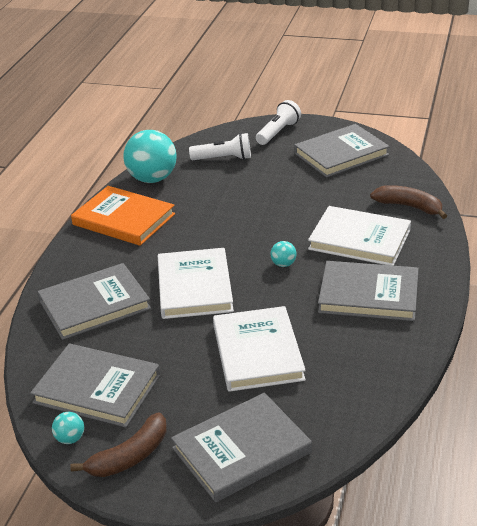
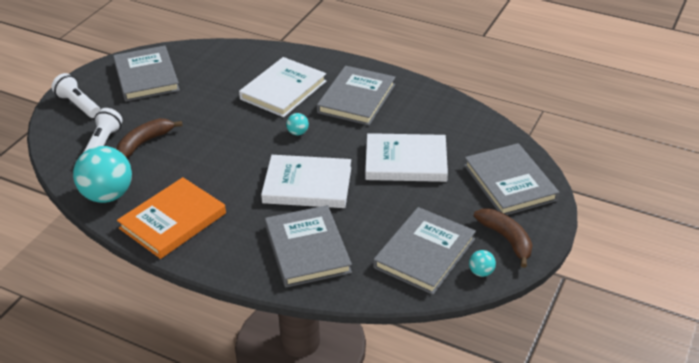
camera: 80 degrees left, 5 degrees up
(409, 207) = (251, 59): brown banana -> brown banana (145, 142)

